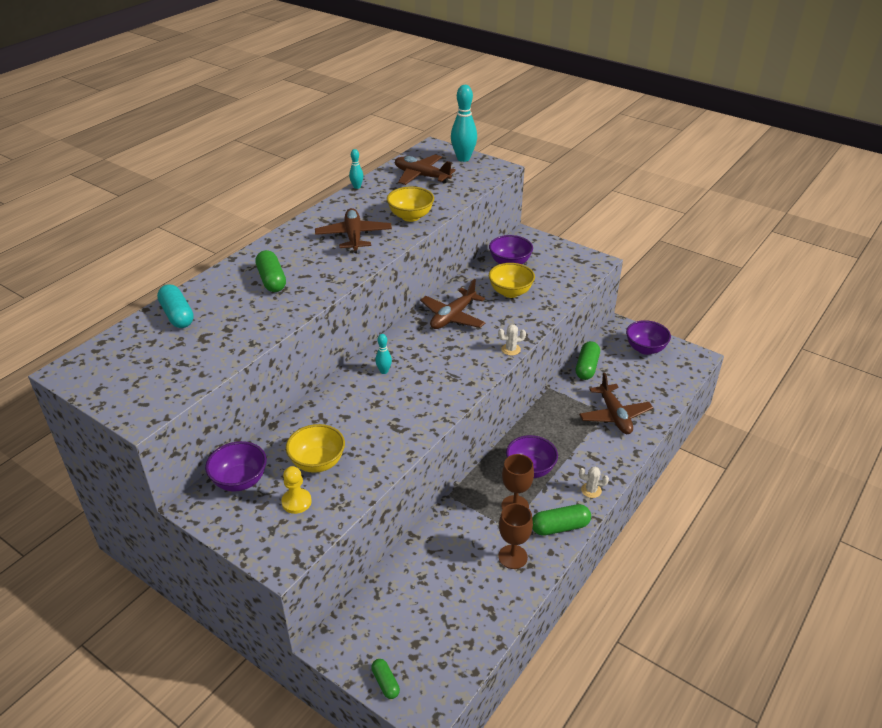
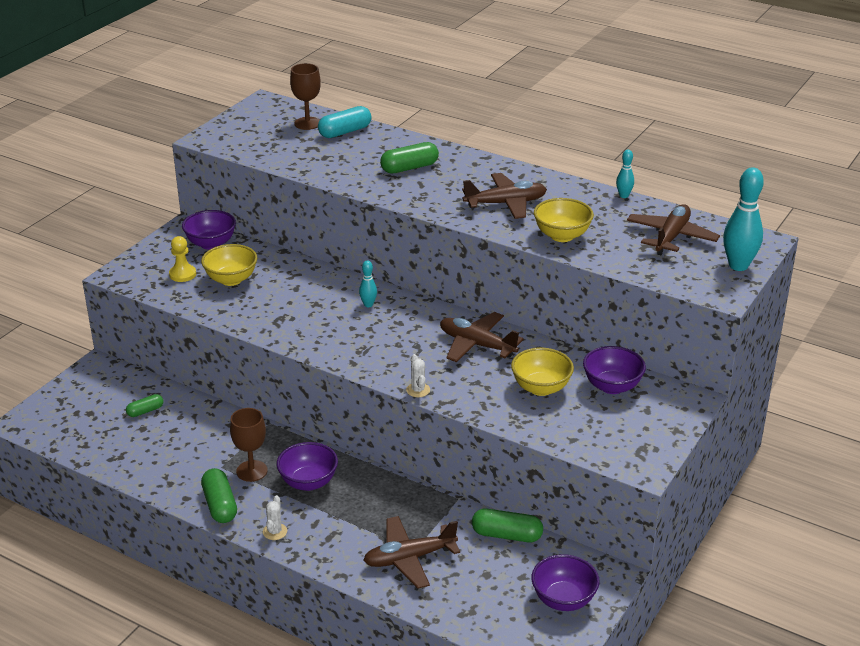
camera: 85 degrees right, 5 degrees down
(385, 682) = (53, 399): green capsule -> green capsule (145, 411)
(512, 557) = (182, 470): brown goblet -> brown goblet (307, 123)

